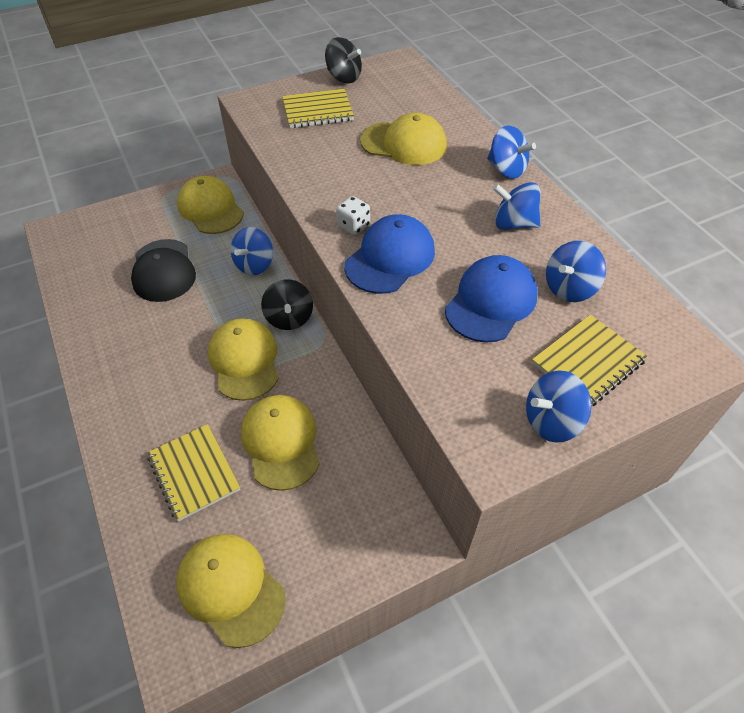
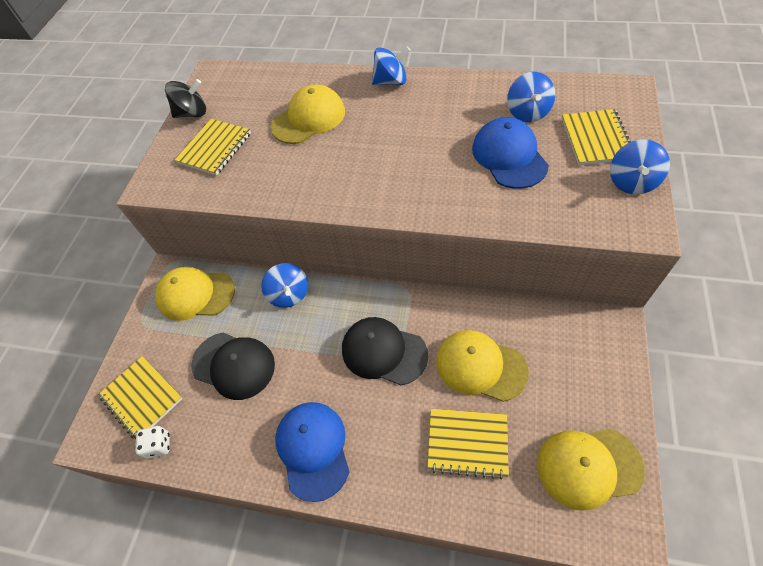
camera: 45 degrees left, 5 degrees up
(101, 236) = (141, 398): none -> yellow notebook
(244, 361) = (383, 352): yellow cap -> black cap
(289, 318) = (365, 299): black spinning top -> none
(353, 226) = (369, 191): white dice -> white dice (159, 445)
(390, 258) = (422, 187): blue cap -> blue cap (313, 449)
(513, 224) = (446, 106): blue spinning top -> none

